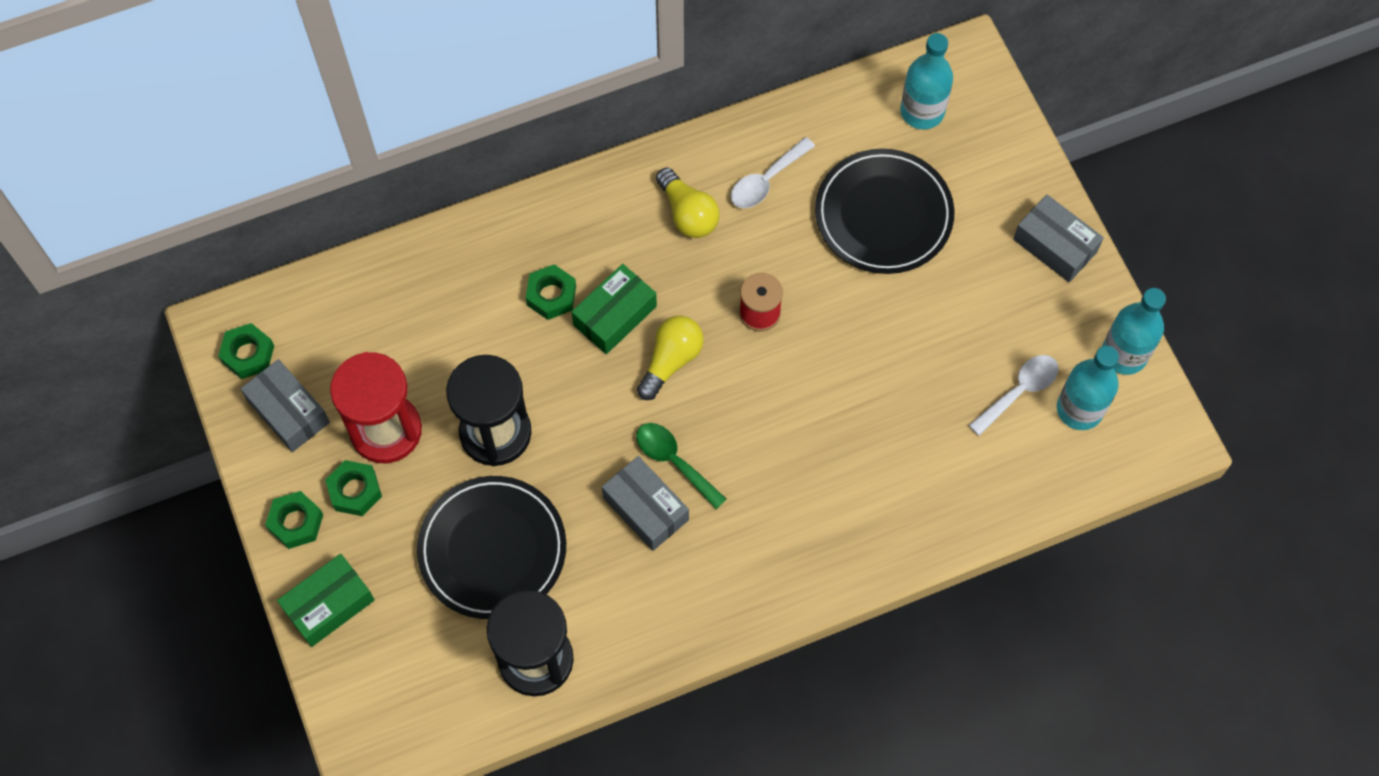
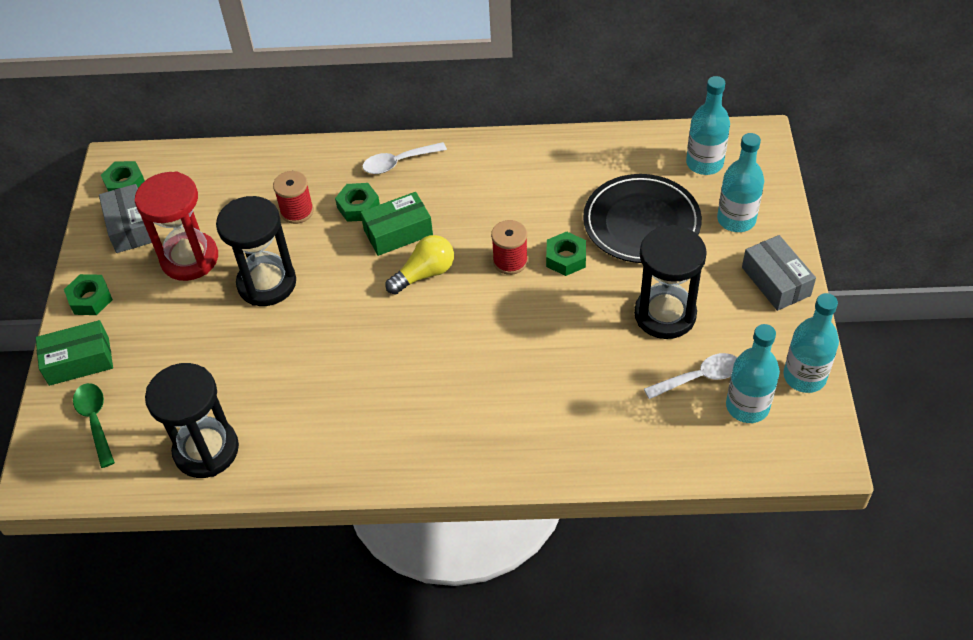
camera: 25 degrees right, 15 degrees down
(355, 491) = (144, 291): green nut -> green nut (566, 258)
(481, 325) = (297, 211): none -> red spool
(492, 549) = (219, 361): black plate -> none
(646, 508) = (350, 369): grey box -> none
(674, 461) = (390, 343): green spoon -> green spoon (95, 421)
(688, 213) = (488, 182): yellow light bulb -> none
(766, 180) = (559, 176): white spoon -> white spoon (398, 163)
(955, 326) = (665, 315): none -> black hourglass
(984, 178) = (736, 219): none -> turquoise bottle

